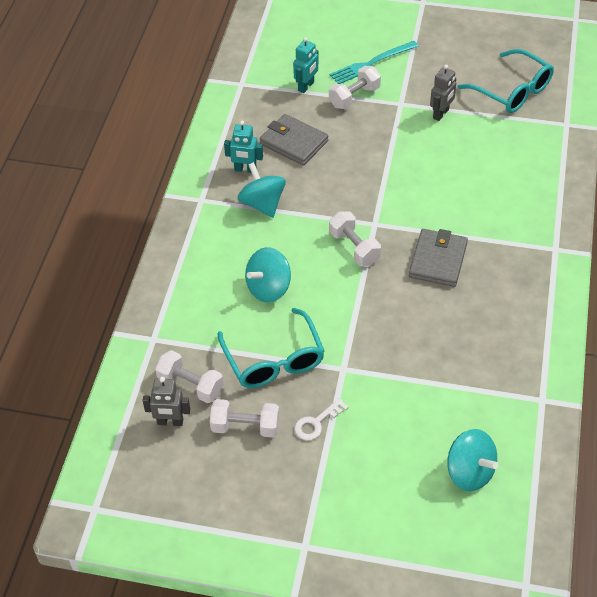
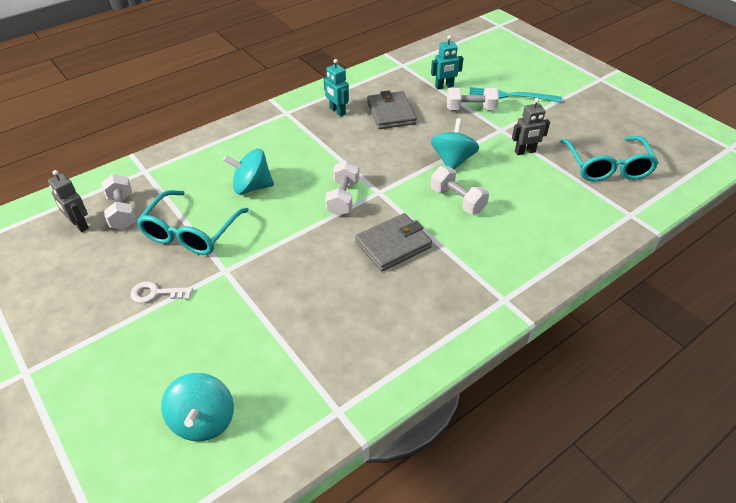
camera: 40 degrees right, 5 degrees down
(245, 427) = (113, 261): white dumbbell -> white dumbbell (457, 200)
(262, 204) = (320, 136): turquoise spinning top -> turquoise spinning top (452, 160)

